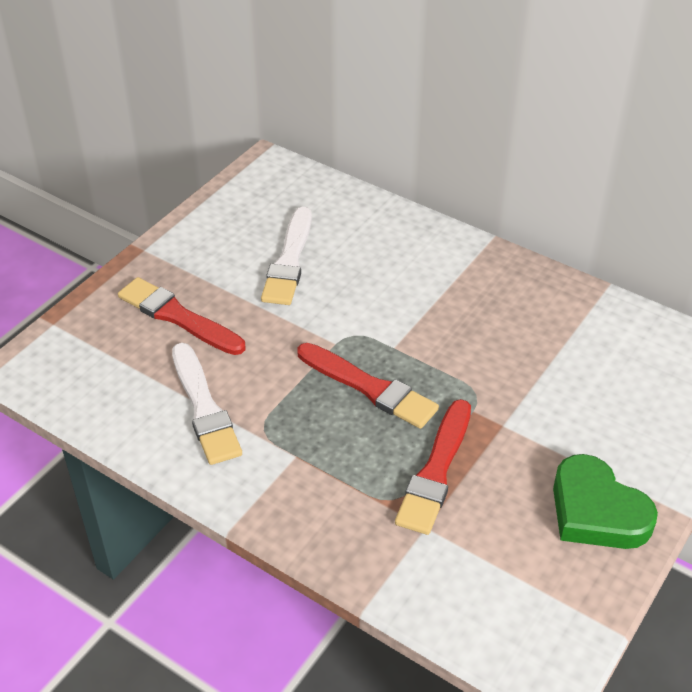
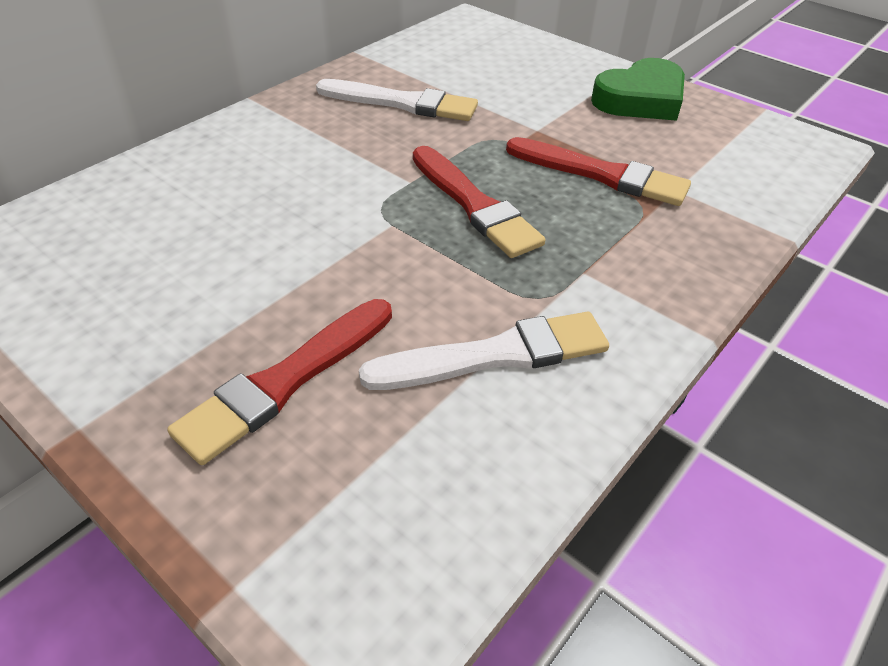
camera: 85 degrees left, 0 degrees up
(289, 261) = (210, 251): white brush -> white brush (402, 103)
(369, 387) = (474, 205): red brush -> red brush turned 105 degrees clockwise

